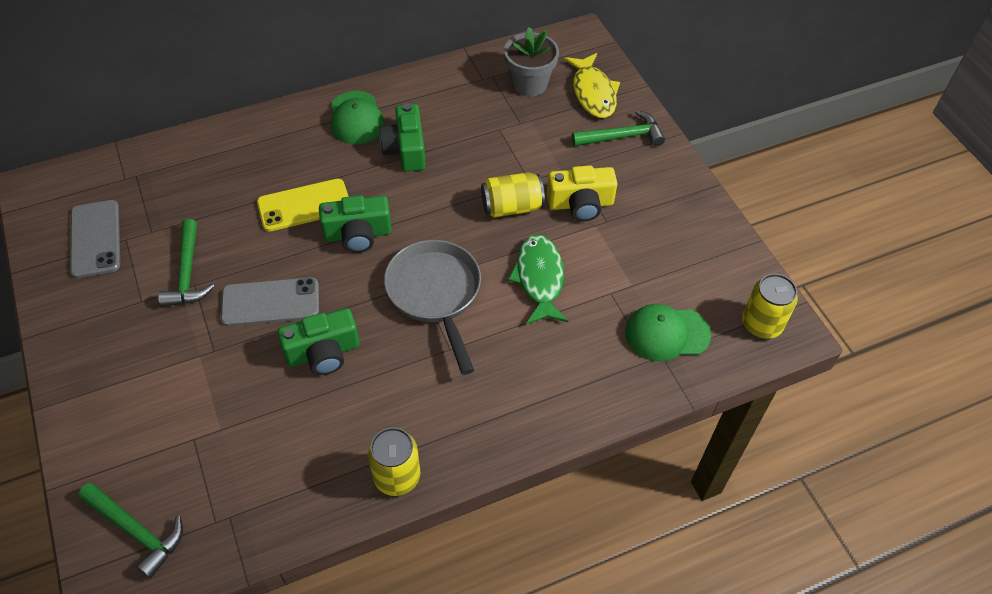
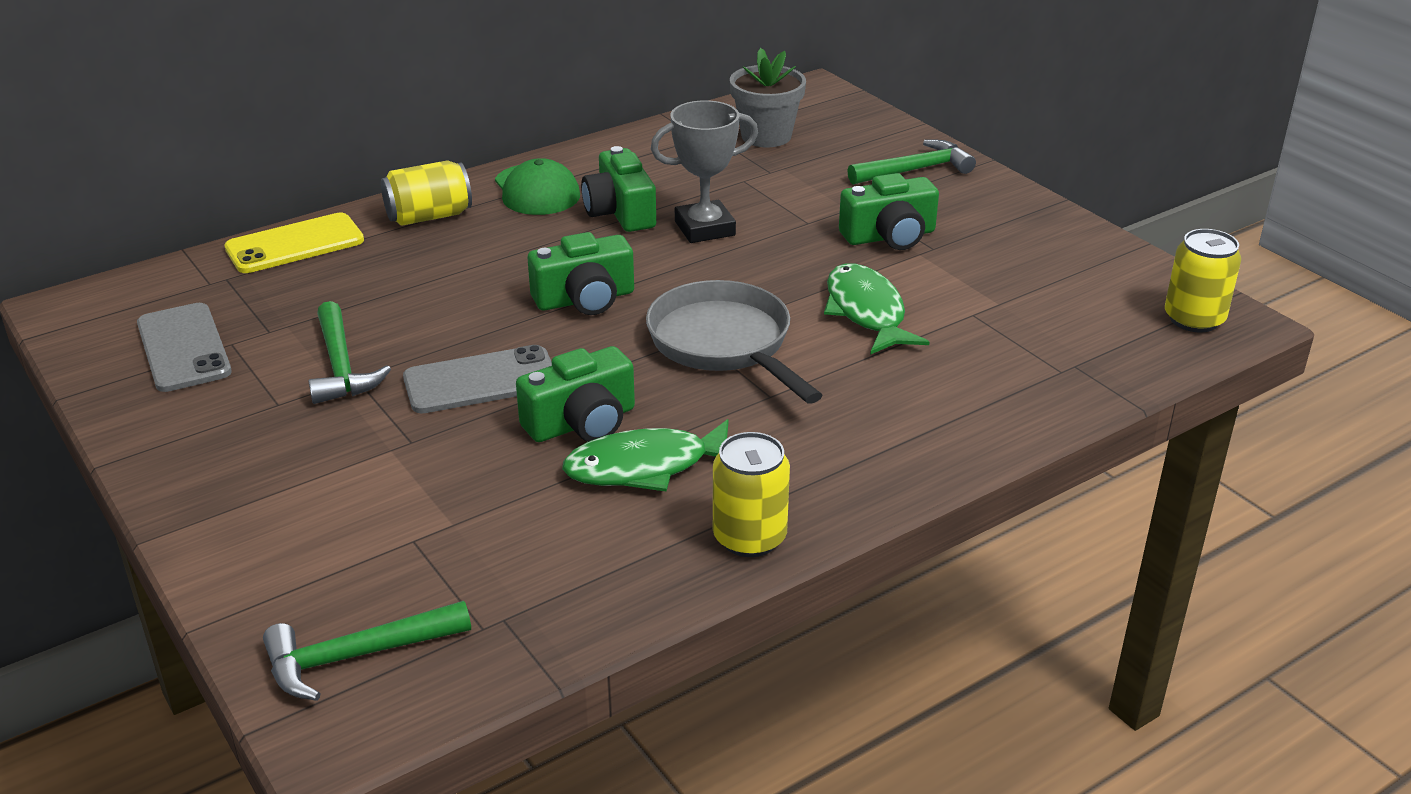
camera: 10 degrees left, 20 degrees down
(136, 531) = (356, 656): green hammer -> green hammer turned 135 degrees clockwise
(304, 205) = (494, 280): yellow phone -> yellow phone (295, 244)
(351, 401) = (646, 467): none -> green fish
(457, 175) = (704, 228): none -> grey trophy
(511, 207) = (795, 249): yellow can -> yellow can (429, 216)
(580, 204) = (889, 236): yellow camera -> green camera
(593, 93) = (856, 136): yellow fish -> none
(667, 334) = (1070, 343): green cap -> none

